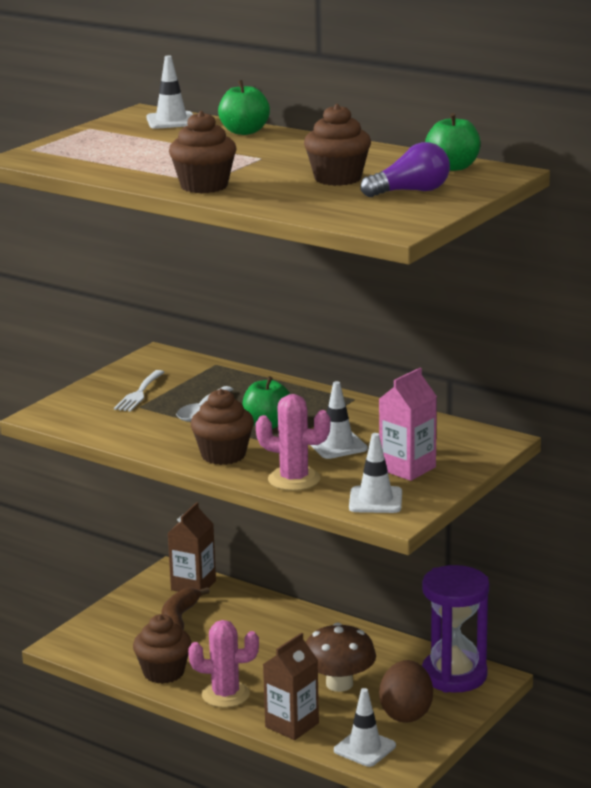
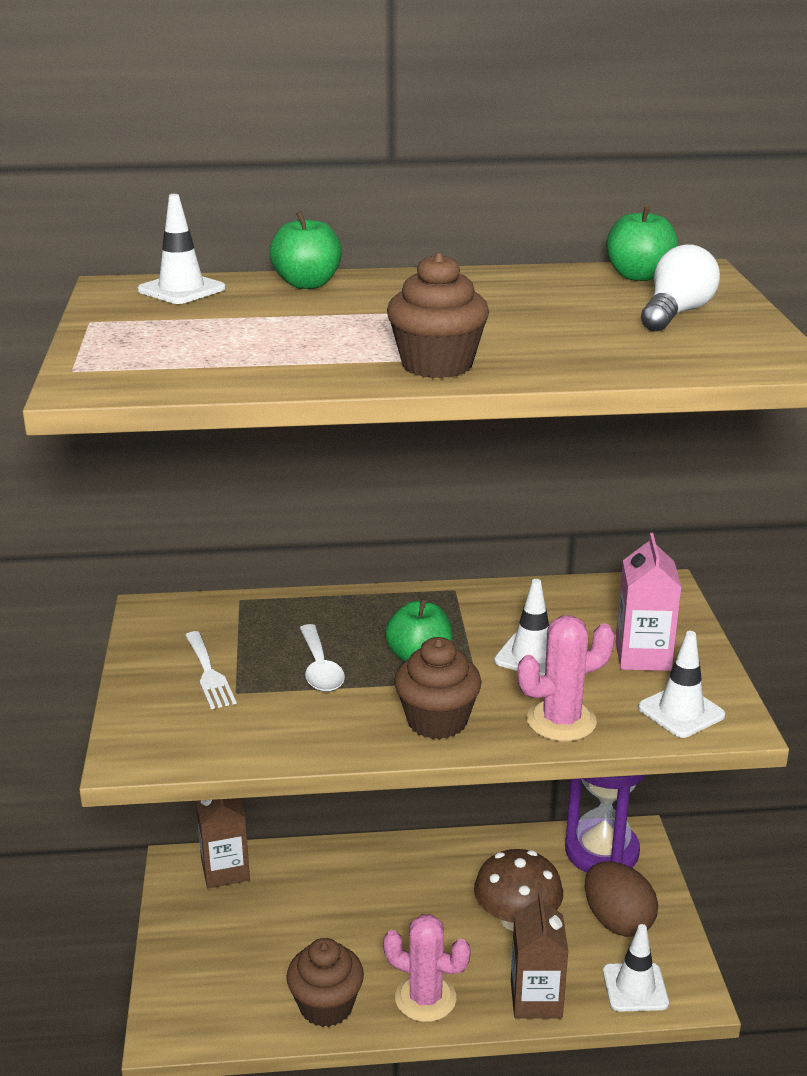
camera: 40 degrees left, 5 degrees up
(179, 619) = (260, 922): brown banana -> none
(225, 695) = (425, 998): pink cactus -> pink cactus turned 60 degrees clockwise
(338, 178) = (561, 317): brown cupcake -> none
(411, 191) = (676, 314): purple light bulb -> white light bulb

